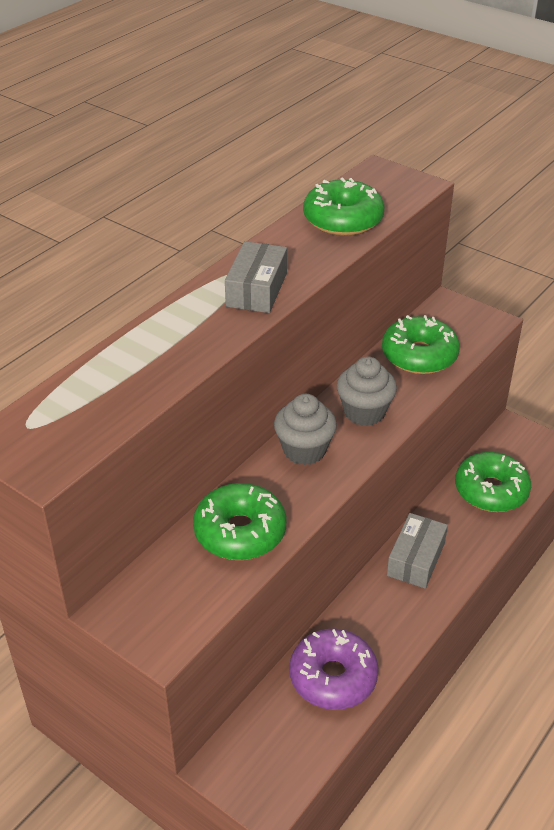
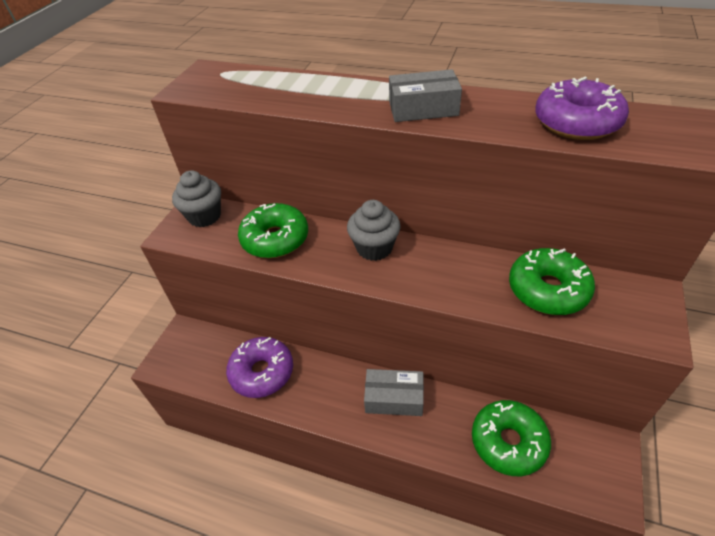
camera: 75 degrees right, 5 degrees up
(343, 220) = (576, 122): green donut -> purple donut
(364, 412) = (441, 271): grey cupcake -> grey cupcake (204, 216)

